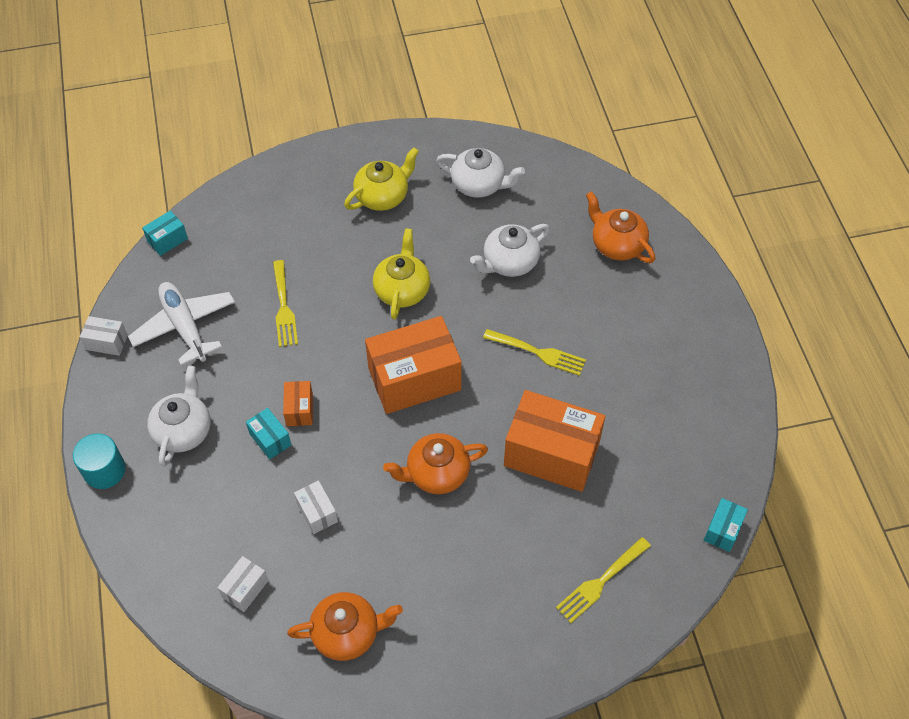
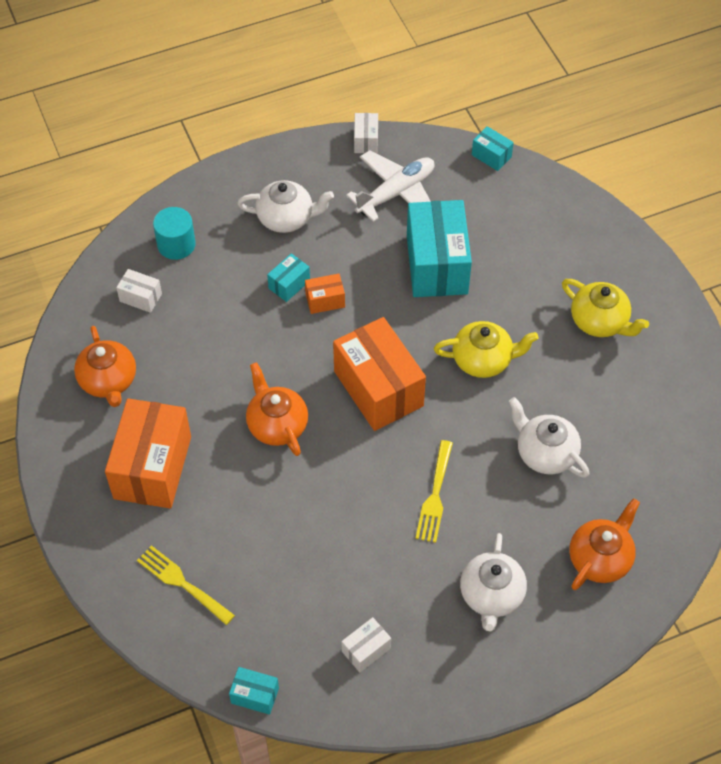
camera: 80 degrees right, 0 degrees up
(104, 470) = (237, 172): turquoise cylinder -> turquoise cylinder (176, 244)
(284, 307) = (437, 264): yellow fork -> turquoise box
(317, 512) = (220, 336): white box -> white box (366, 650)
(479, 185) = (644, 408): white teapot -> white teapot (491, 595)
(551, 454) = (315, 523): orange box -> orange box (152, 467)

